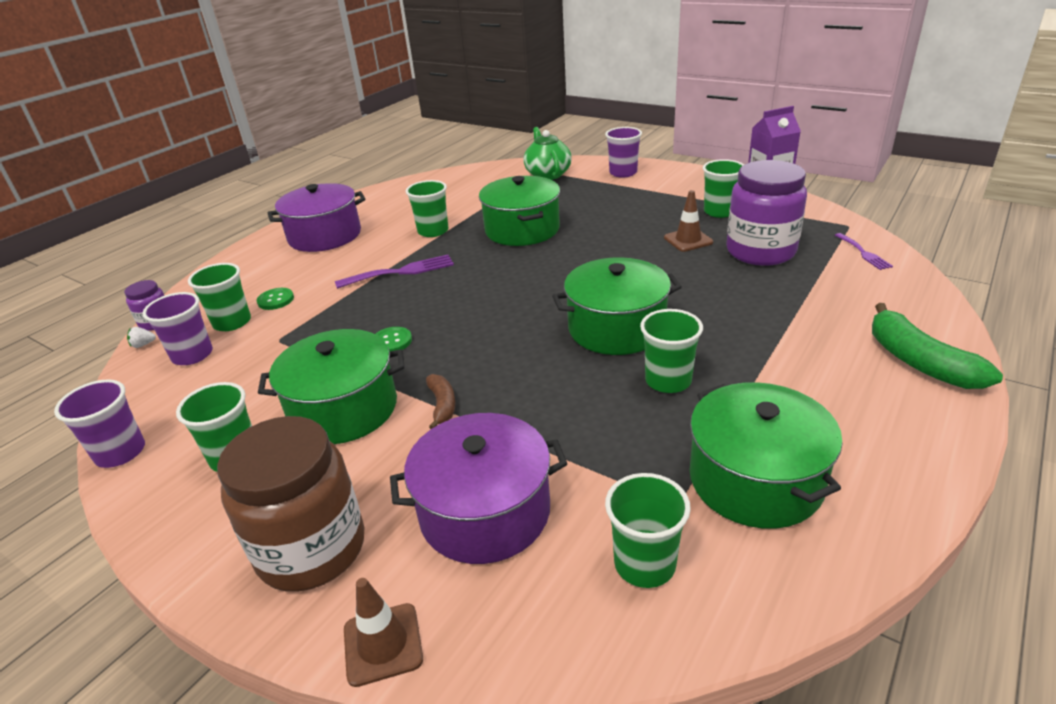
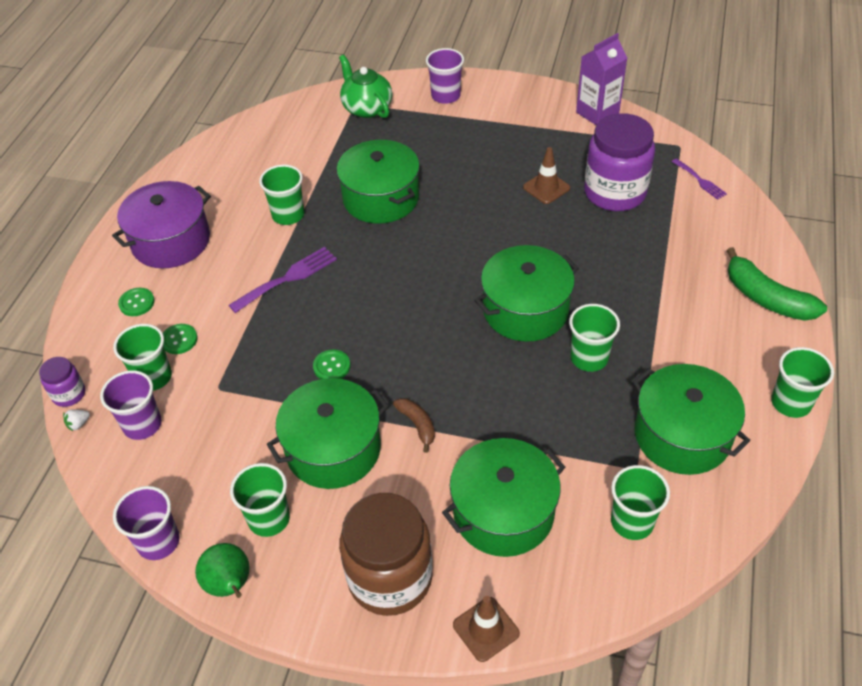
camera: 20 degrees left, 15 degrees up
(148, 510) = (230, 585): none -> green pear
(264, 270) = (137, 303): none -> green button
(485, 512) = (503, 512): purple pot -> green pot
(719, 212) = (561, 143): green cup -> green cup (791, 402)

